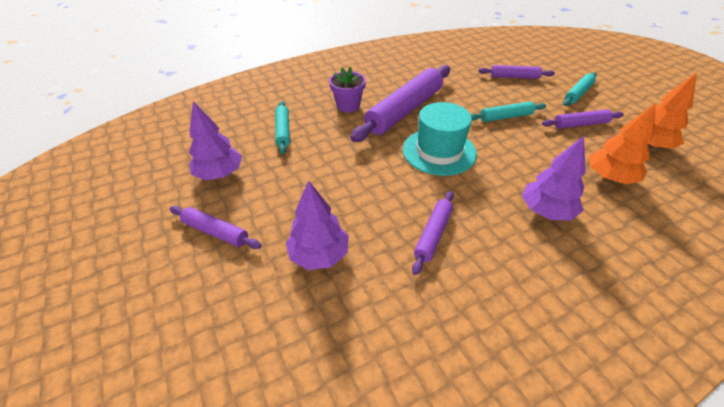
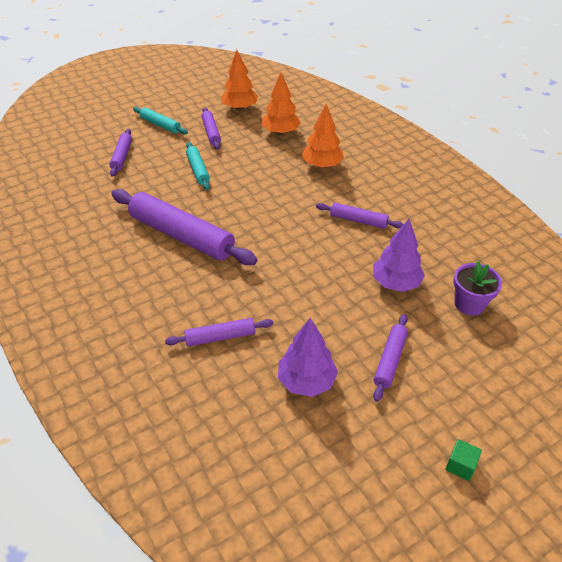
camera: 95 degrees left, 0 degrees up
(80, 264) = (460, 465): none -> green cube
(283, 131) = (220, 337): turquoise rolling pin -> purple rolling pin
(348, 105) = (167, 282): purple flower pot -> purple flower pot (469, 304)
(439, 151) = (254, 214): turquoise hat -> none
(546, 211) = (322, 165): purple tree -> orange tree

